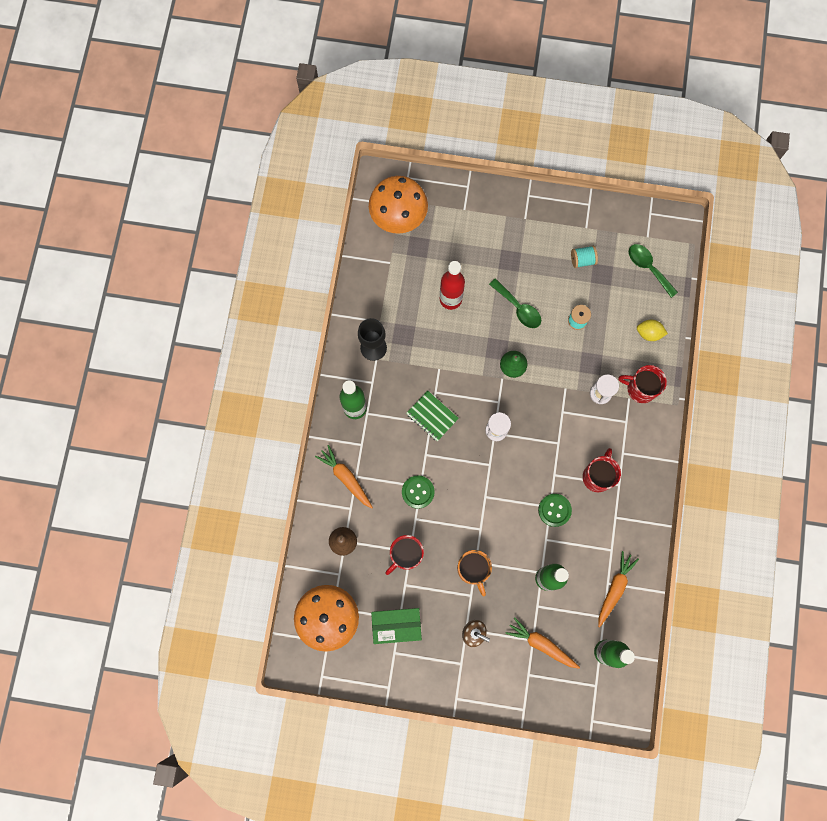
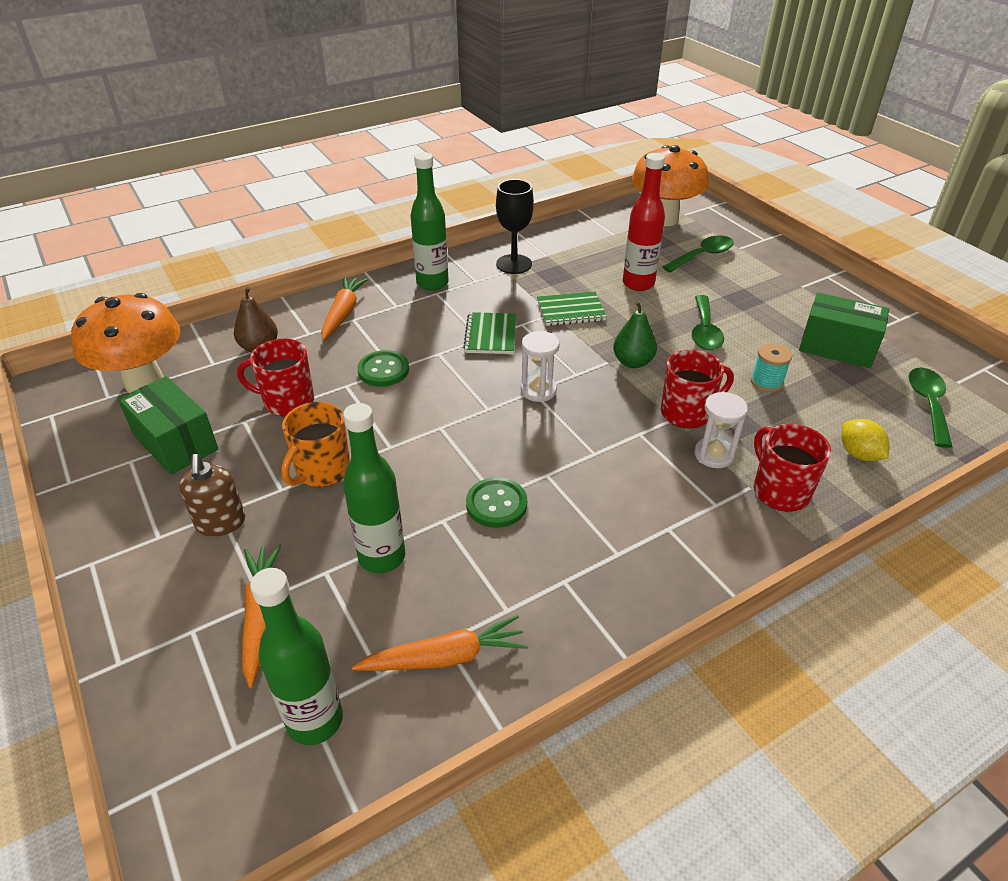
camera: 50 degrees right, 35 degrees down
(445, 357) = (571, 311): none -> green notebook
(454, 237) = (703, 256): none -> green spoon
(582, 260) = (837, 347): turquoise spool -> green box
(597, 476) = (600, 521): red mug -> red mug (687, 412)

